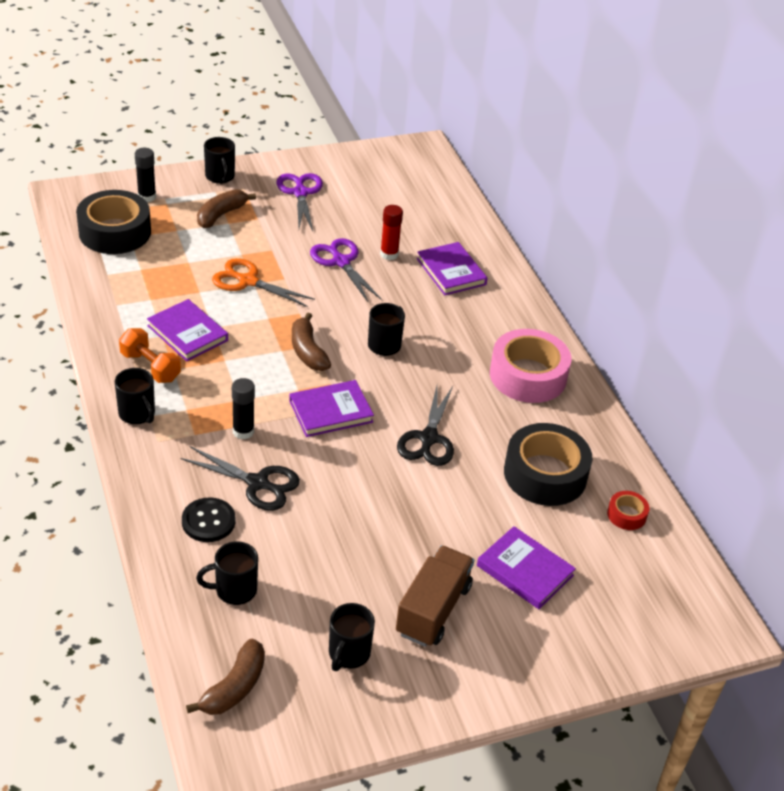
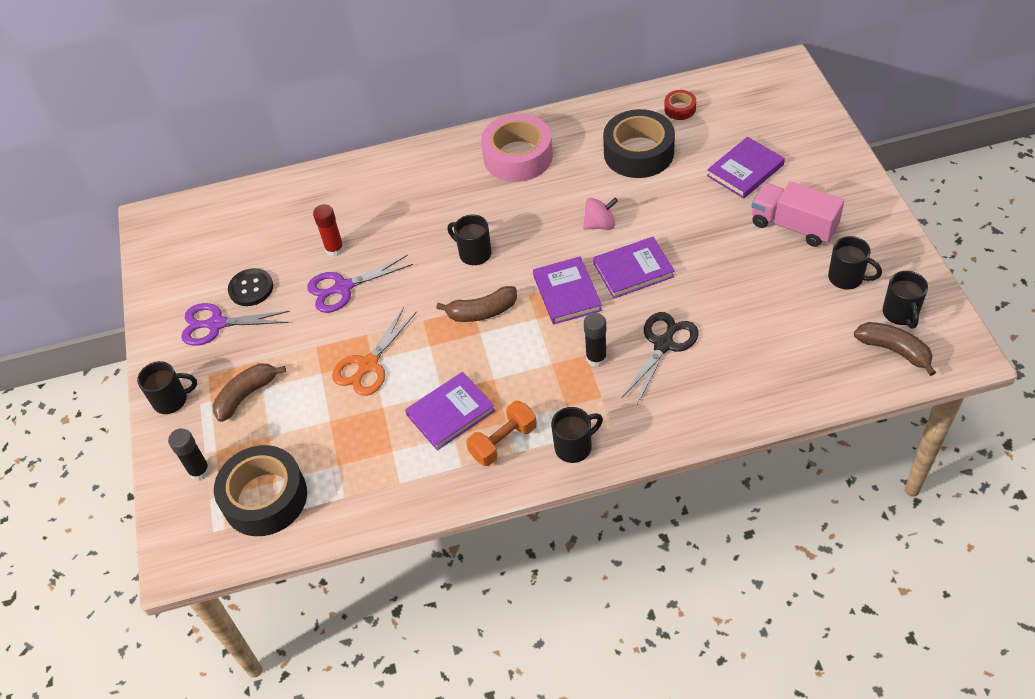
camera: 75 degrees left, 10 degrees up
(208, 521) = (714, 379): black button -> black button (251, 288)
(221, 215) = (246, 395): brown banana -> brown banana turned 90 degrees clockwise
(234, 590) = (792, 355): black mug -> black mug (900, 314)
(428, 439) = (600, 224): black scissors -> pink spinning top
(433, 610) = (793, 226): brown truck -> pink truck
(451, 271) = (367, 203): purple book -> purple book (633, 270)

